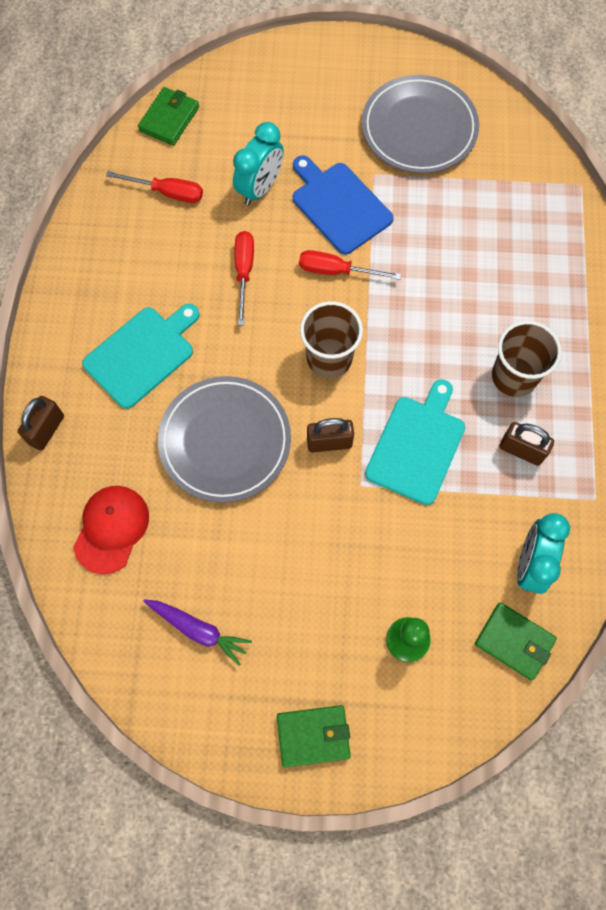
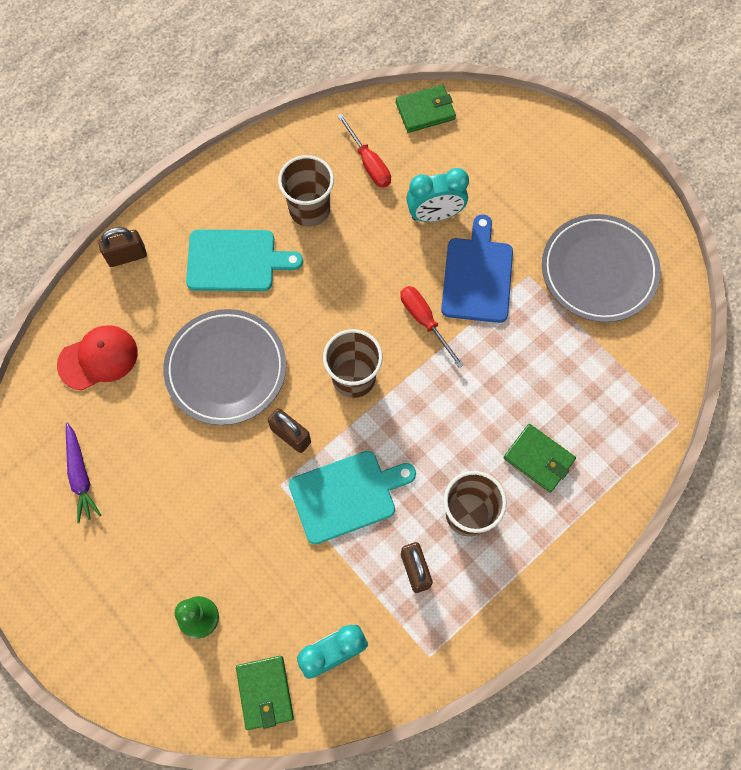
camera: 45 degrees right, 0 degrees up
(159, 265) = (309, 209): none -> brown cup
(244, 272) = (361, 264): red screwdriver -> none
(313, 736) = (75, 615): green wallet -> green wallet (538, 459)

